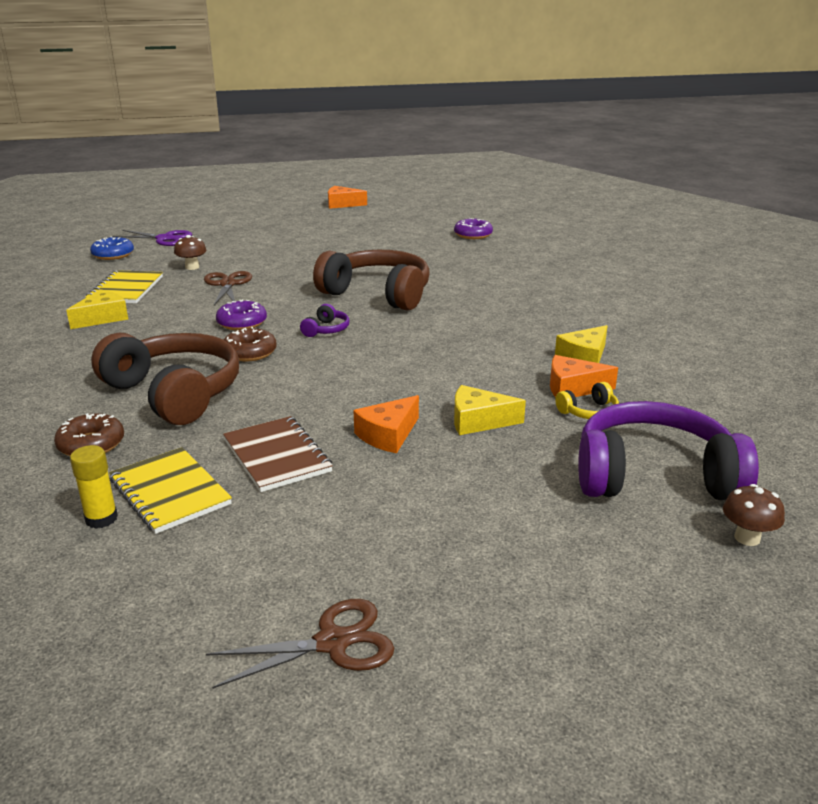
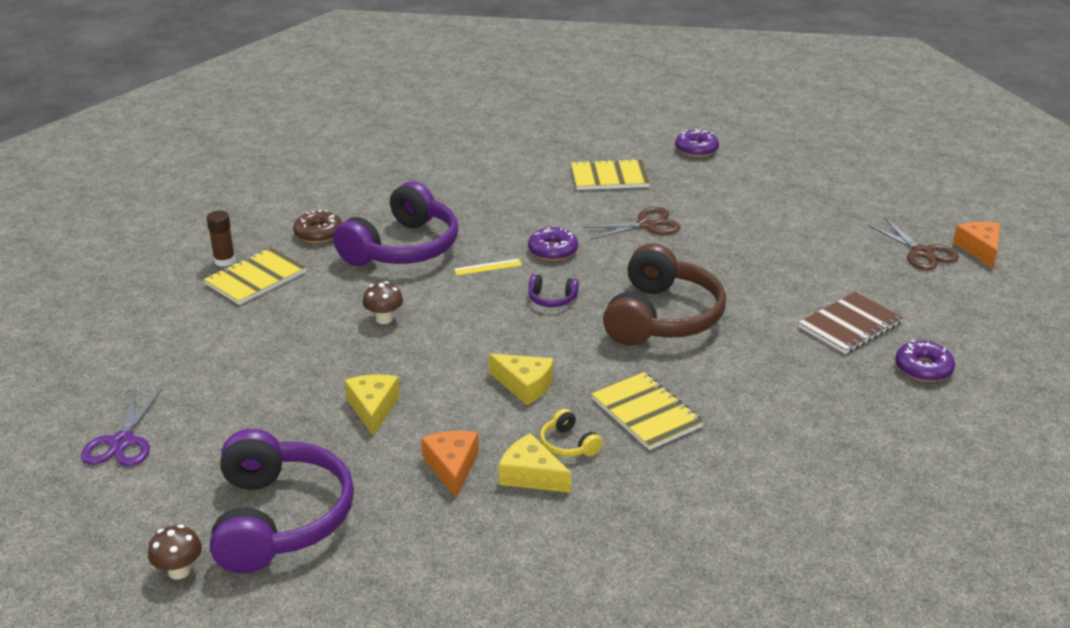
camera: 80 degrees right, 5 degrees up
(101, 519) = (224, 261): yellow glue stick -> brown glue stick
(102, 318) = (539, 183): yellow cheese -> yellow cheese (524, 385)
(113, 255) = (696, 149): blue donut -> purple donut
(164, 239) = (760, 164): purple scissors -> purple scissors (122, 442)
(174, 393) = (402, 248): brown headphones -> purple headphones
(192, 267) = (684, 196): brown mushroom -> brown mushroom (384, 319)
(250, 352) = (488, 267): brown donut -> yellow ruler
(277, 456) = (306, 312): brown notebook -> brown notebook (850, 325)
(332, 642) = (88, 369): brown scissors -> brown scissors (922, 253)
(388, 435) = (343, 361): orange cheese -> none
(507, 311) = (646, 413): none -> yellow notebook
(589, 412) = (400, 478): yellow headphones -> yellow headphones (568, 444)

